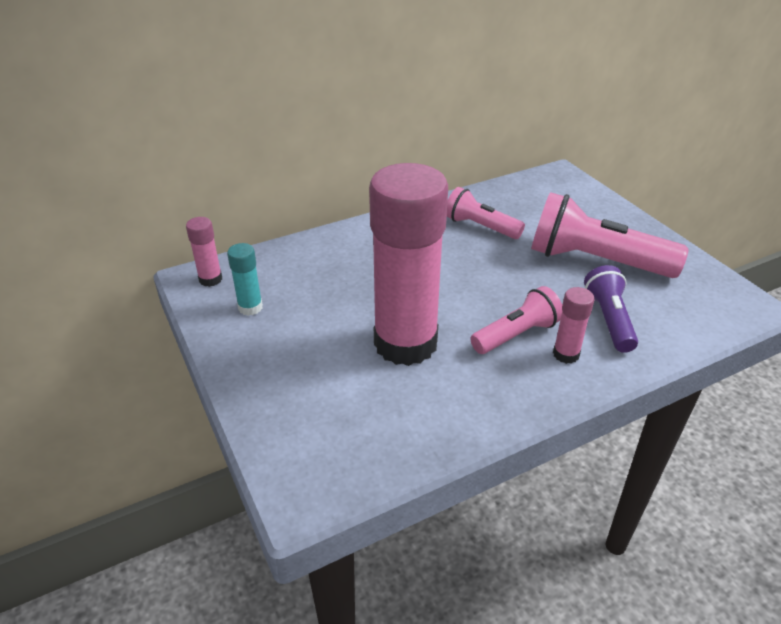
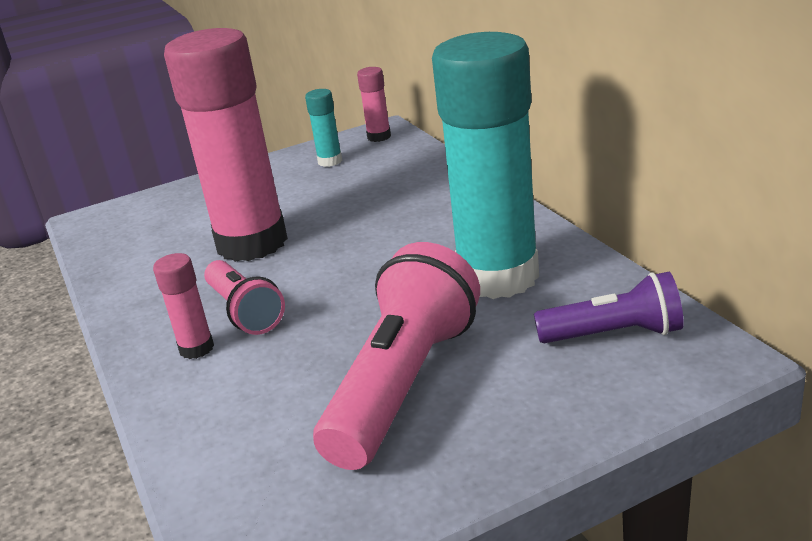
camera: 95 degrees right, 10 degrees down
(480, 227) = (498, 276): pink flashlight -> turquoise glue stick
(609, 320) = (253, 389): purple flashlight -> purple flashlight (614, 334)

